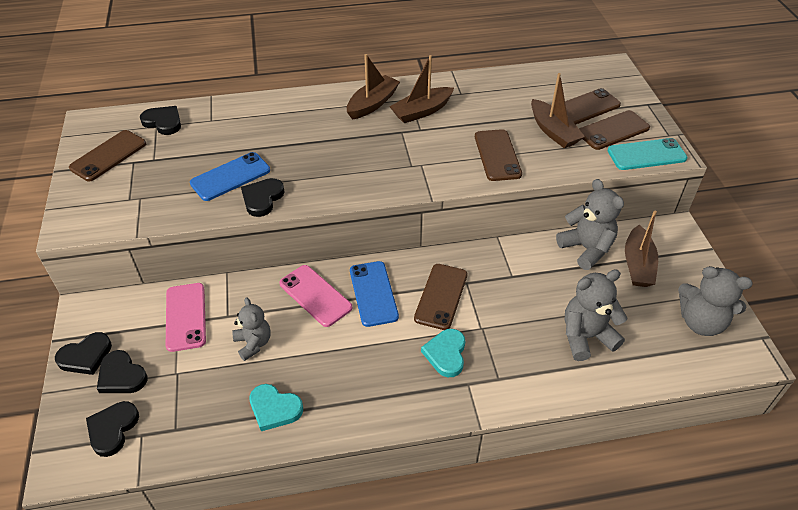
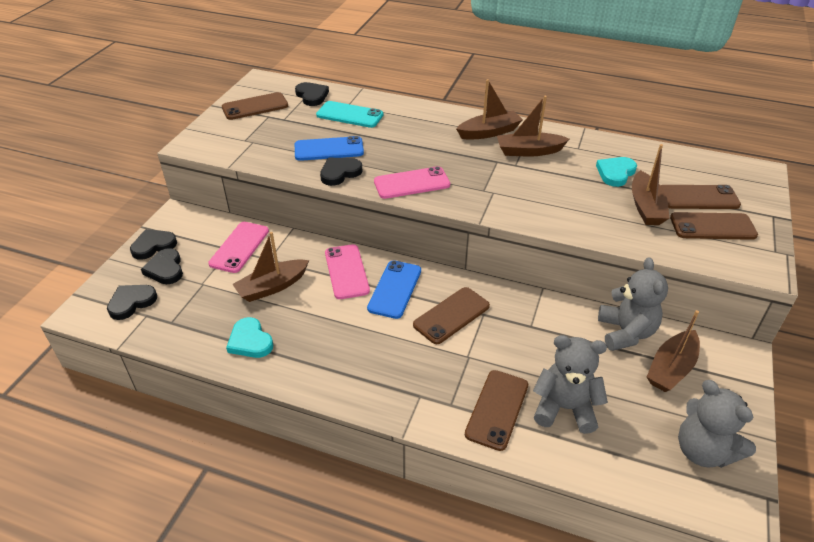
camera: 30 degrees right, 5 degrees down
(85, 356) = (153, 246): black heart -> black heart turned 150 degrees clockwise
(253, 343) = (272, 287): grey teddy bear -> brown boat
(341, 183) = (411, 183): none -> pink phone
(446, 354) = (419, 363): turquoise heart -> turquoise heart (615, 173)
(497, 155) = (571, 208): brown phone -> brown phone (497, 409)
(646, 155) = (733, 260): turquoise phone -> turquoise phone (350, 115)

